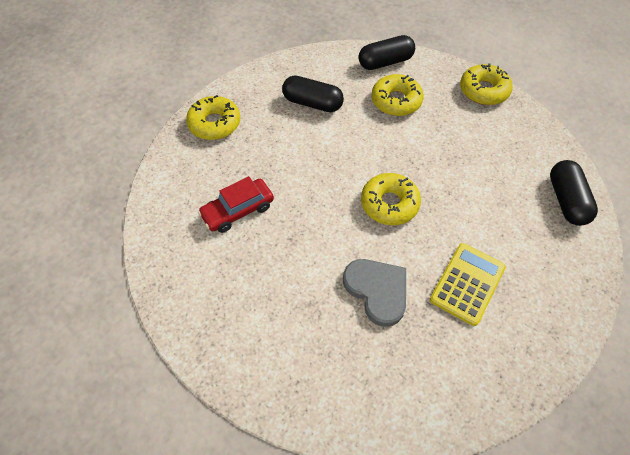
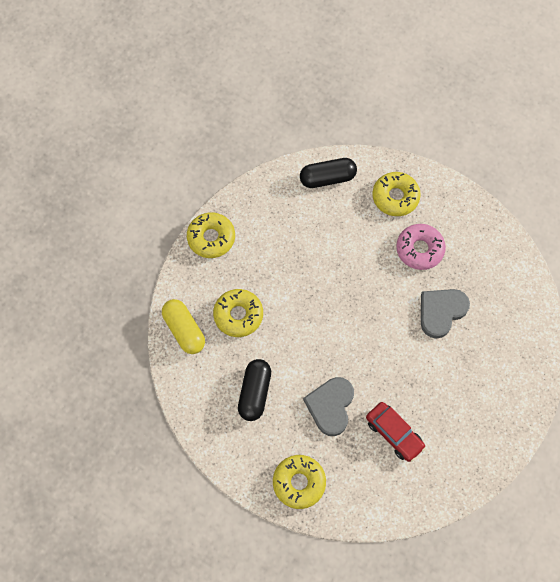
camera: 100 degrees left, 10 degrees up
(284, 159) = (330, 406): none -> grey heart
(385, 62) = (184, 330): black capsule -> yellow capsule
(389, 204) = (360, 310): yellow donut -> yellow donut (395, 197)
(467, 283) = (419, 249): yellow calculator -> pink donut

